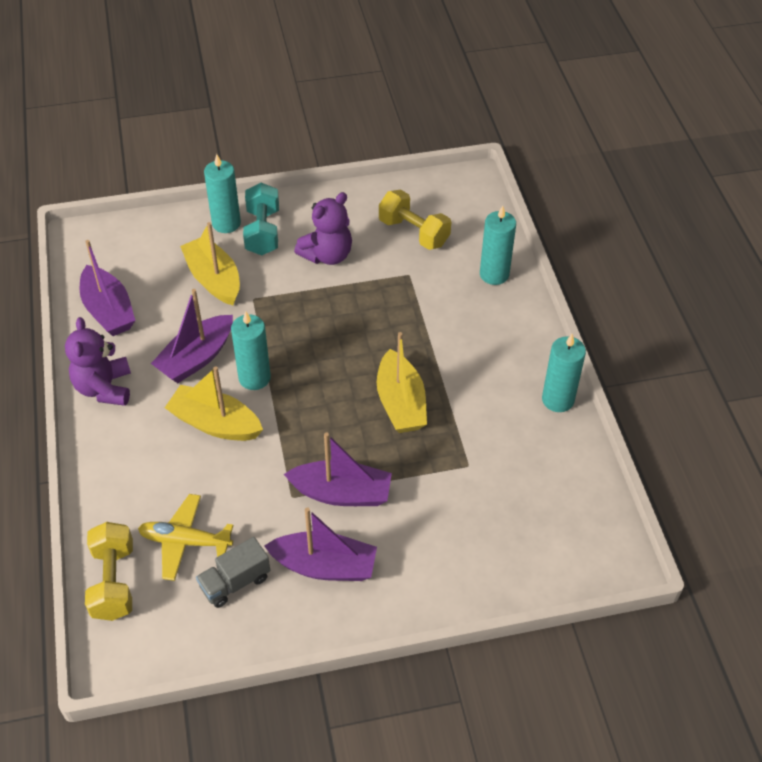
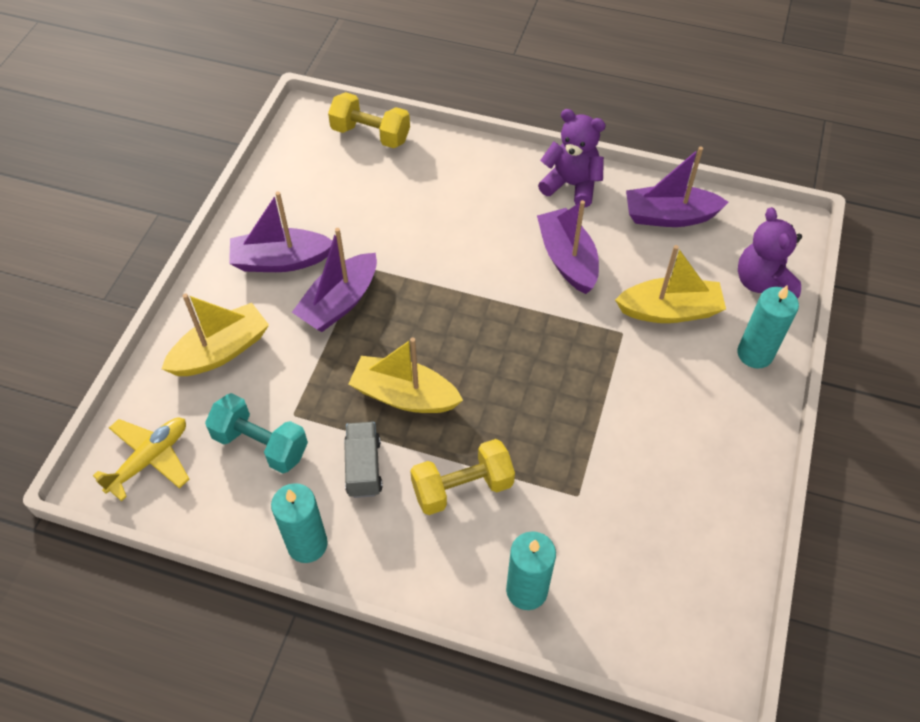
camera: 120 degrees right, 5 degrees up
(185, 541) = (373, 185): yellow plane -> yellow plane (149, 459)
(215, 423) = (479, 245): yellow boat -> yellow boat (221, 351)
(235, 582) = (313, 201): grey truck -> grey truck (363, 467)
(254, 378) = (514, 293): turquoise candle -> none
(262, 232) = (724, 382): turquoise dumbbell -> turquoise dumbbell (261, 444)
(324, 566) = (280, 260): purple boat -> purple boat turned 45 degrees clockwise
(327, 255) = (653, 427): purple teddy bear -> purple teddy bear (762, 283)
(414, 232) = (646, 538): yellow dumbbell -> yellow dumbbell (462, 487)

